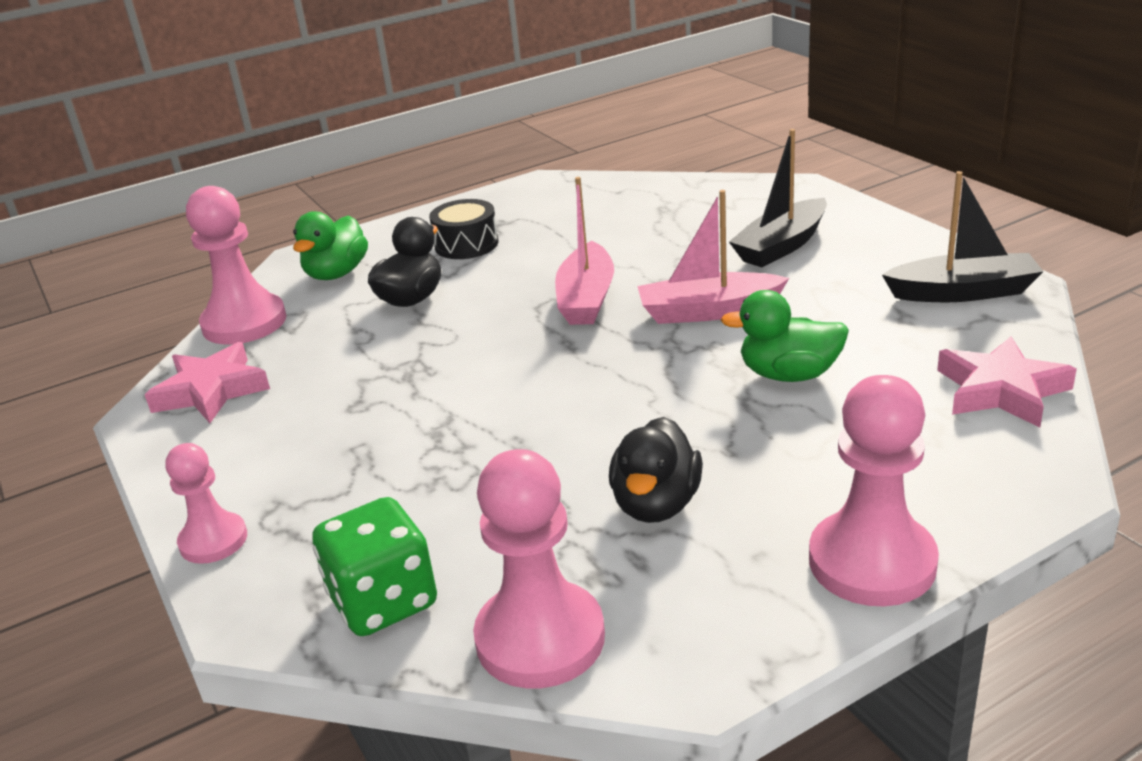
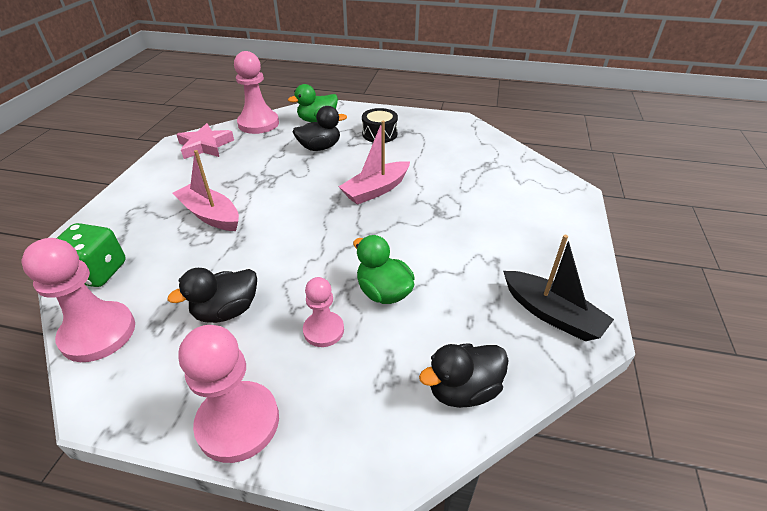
camera: 40 degrees right, 10 degrees up
(213, 540) = (109, 206): pink pawn -> pink pawn (323, 330)
(708, 311) = (410, 232): pink boat -> pink boat (210, 215)
(781, 246) = (505, 219): black boat -> none
(1001, 390) = (463, 389): pink star -> black duck

